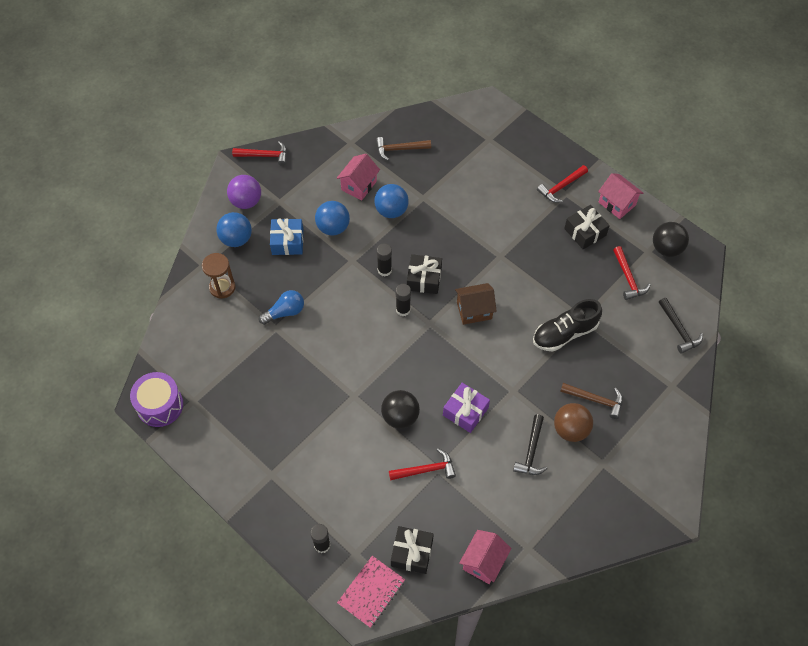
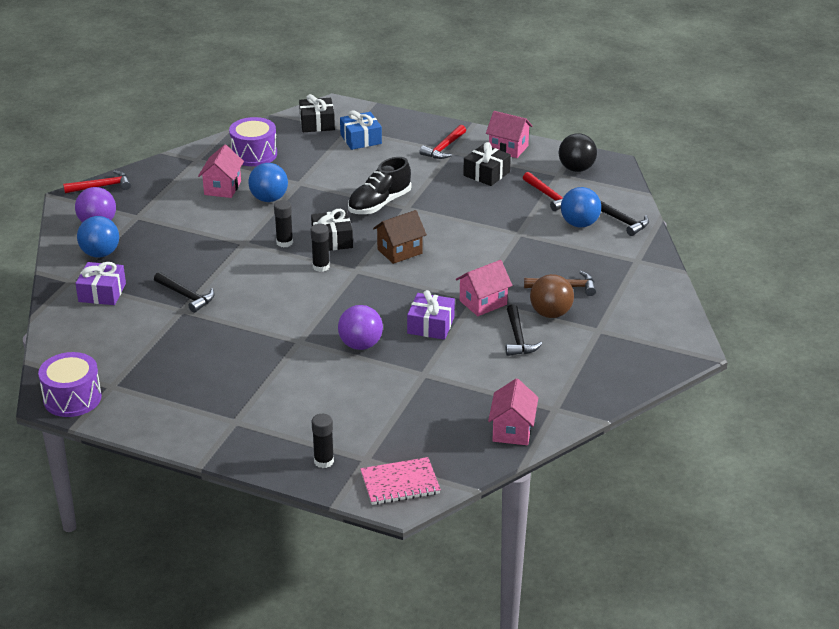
camera: 20 degrees left, 25 degrees down
(222, 287) = (102, 292): brown hourglass -> purple gift
(285, 312) = (186, 296): blue light bulb -> black hammer
(287, 242) = (162, 244): blue gift -> blue gift (361, 139)
(333, 227) = (209, 223): blue ball -> blue ball (579, 224)
(371, 592) = (400, 483): pink notebook -> pink notebook turned 60 degrees clockwise
(399, 149) = (254, 154): brown hammer -> purple drum
(400, 416) = (360, 345): black ball -> purple ball
(412, 553) = (429, 443): black gift -> black gift (317, 123)
(426, 470) = (411, 377): red hammer -> none
(519, 397) = (483, 303): none -> pink house
(564, 333) = (505, 247): black shoe -> black shoe (379, 204)

